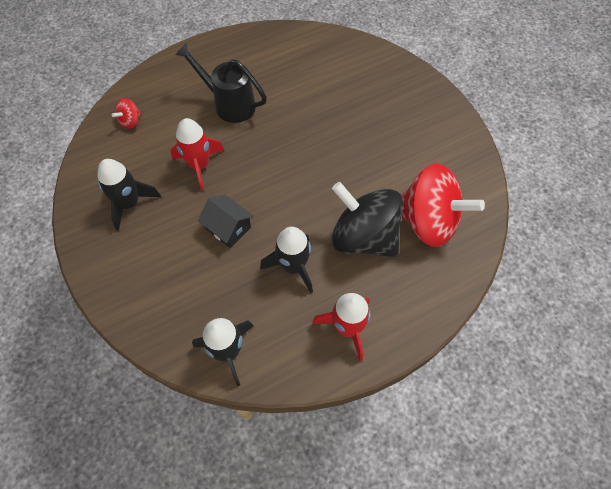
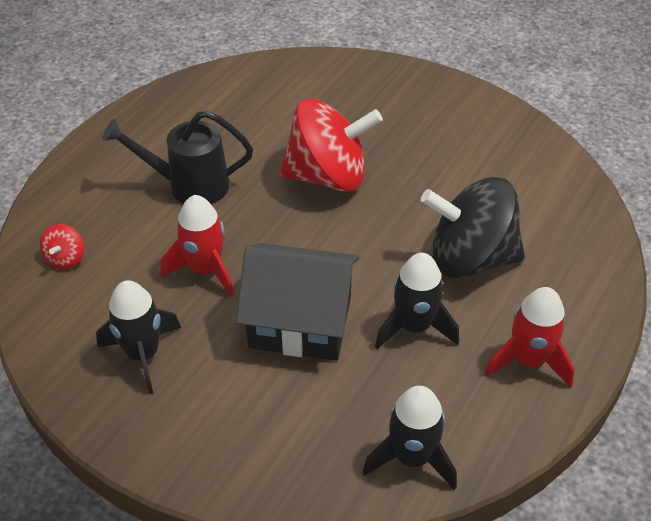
camera: 30 degrees left, 15 degrees down
(228, 228) = (300, 322): black house -> black house, size x1.81
(428, 221) = (526, 211): red spinning top -> red spinning top (328, 176)

